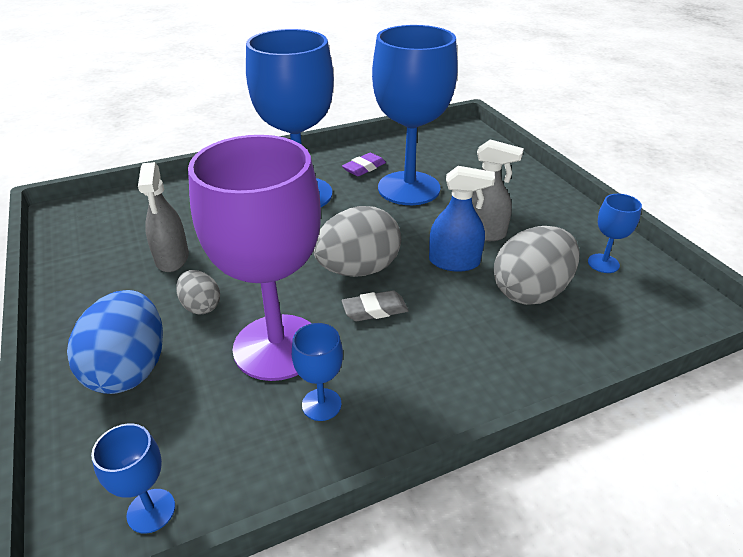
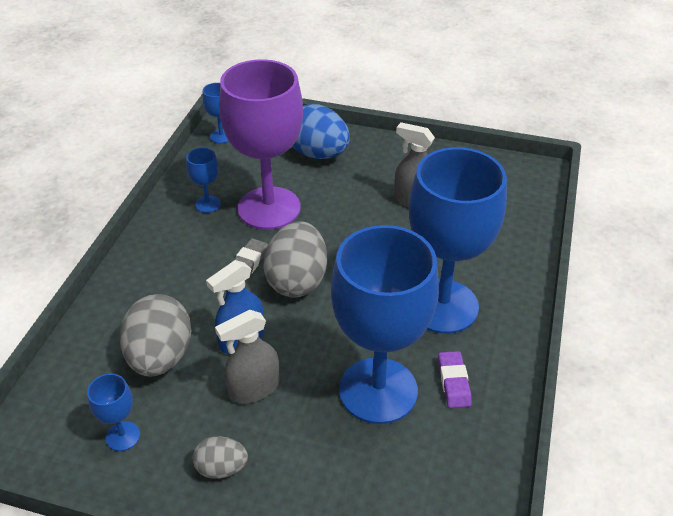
camera: 130 degrees right, 5 degrees up
(201, 306) = (343, 194): grey egg -> grey egg (221, 468)

